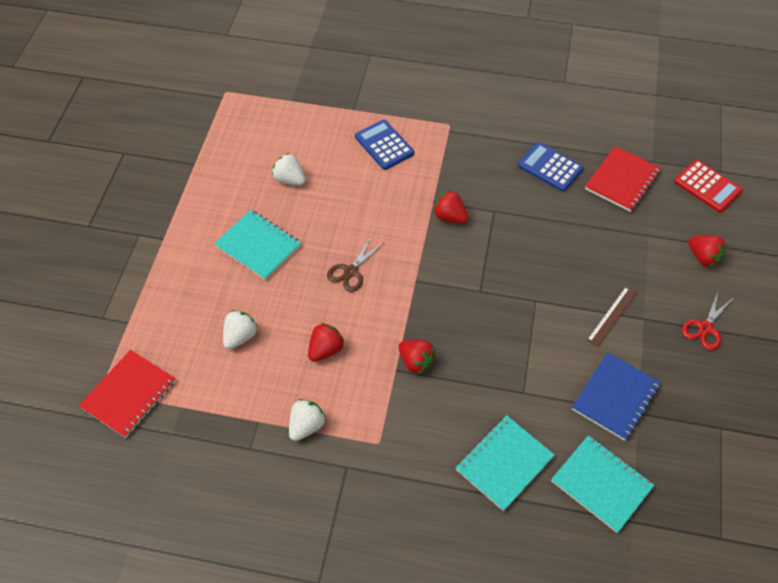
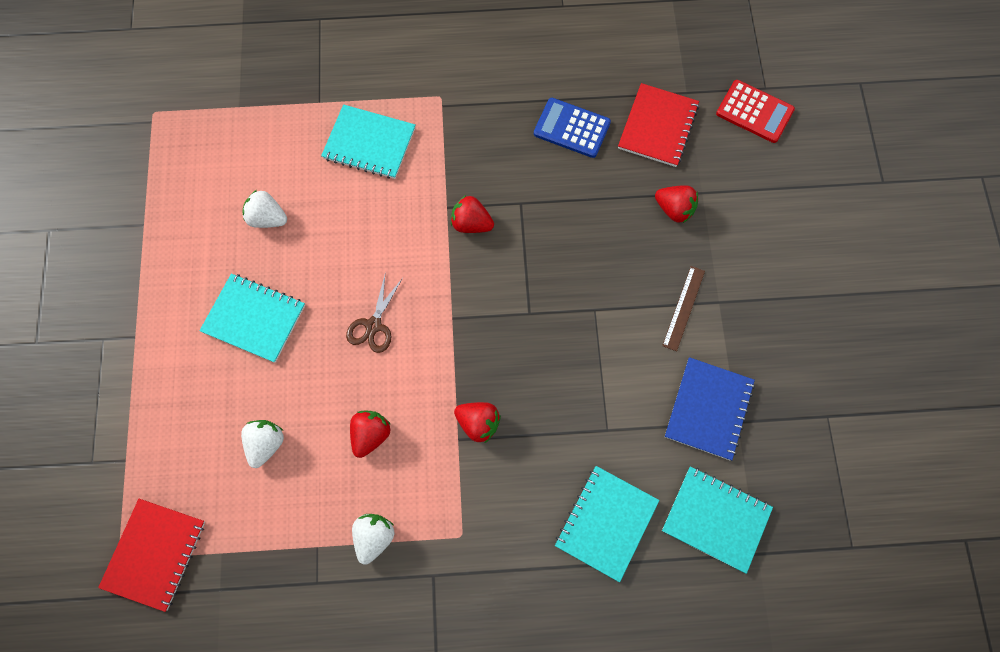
camera: 15 degrees left, 15 degrees up
(384, 145) = (369, 144): blue calculator -> turquoise notebook
(703, 257) = (768, 207): red strawberry -> red strawberry (674, 209)
(705, 328) = (787, 297): red scissors -> none

